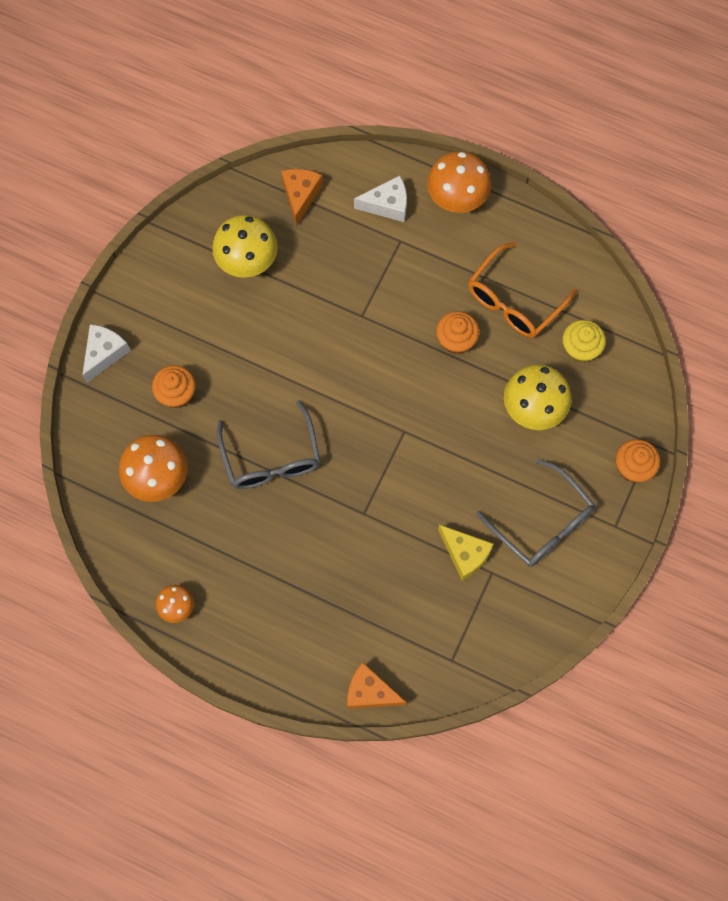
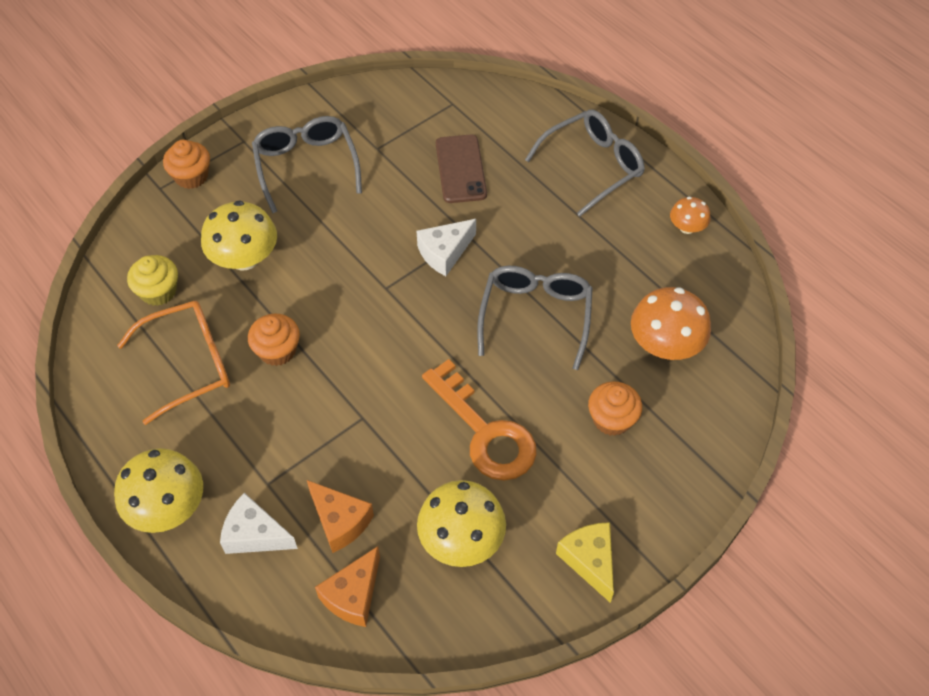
camera: 155 degrees left, 15 degrees down
(104, 353) = (681, 498): white cheese -> white cheese (444, 253)
(266, 343) = (485, 432): none -> orange key
(286, 641) = (593, 166): none -> grey glasses
(370, 692) = (536, 107): orange cheese -> orange cheese (340, 521)
(404, 582) = (460, 169): none -> brown phone
(457, 197) = (167, 507): orange mushroom -> yellow mushroom
(465, 554) = (392, 169): yellow cheese -> yellow cheese (589, 561)

